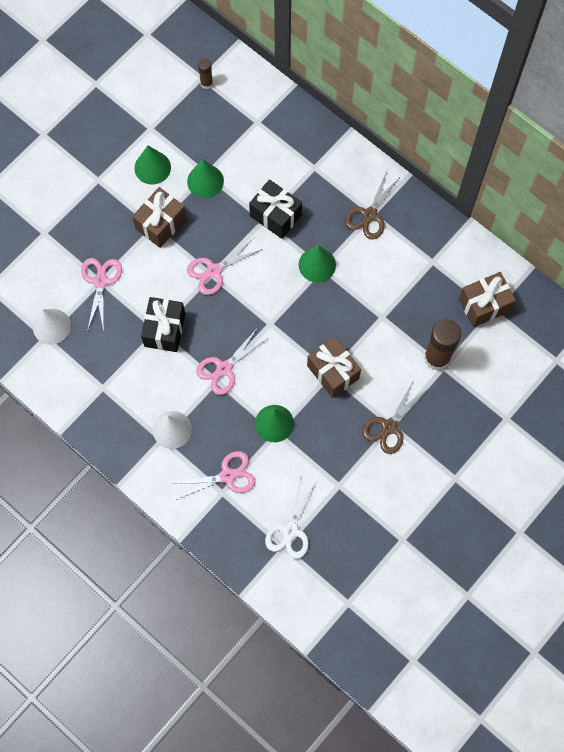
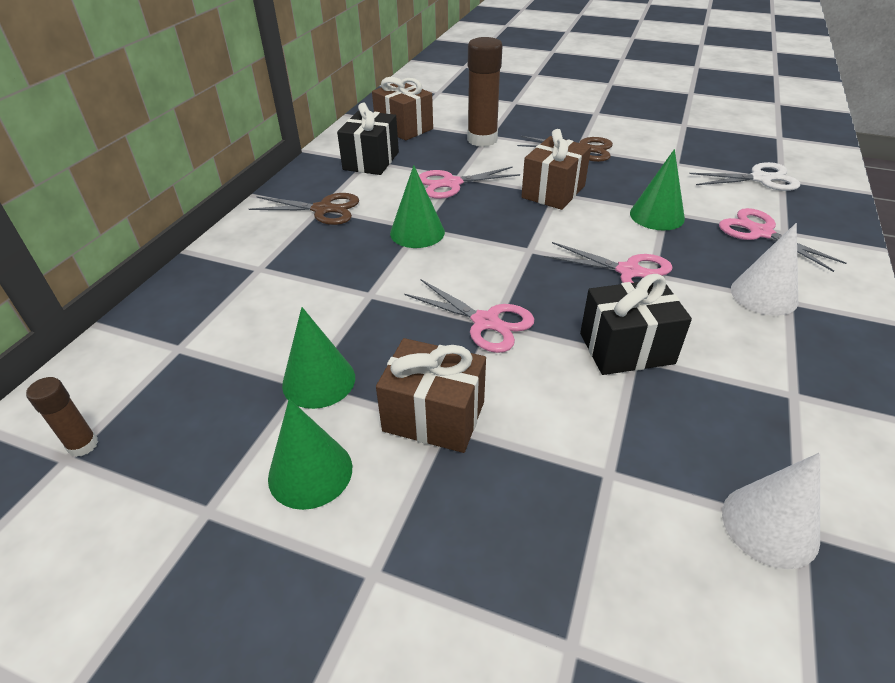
camera: 110 degrees left, 30 degrees down
(100, 281) = (609, 472): pink scissors -> pink scissors (452, 184)
(275, 215) = (356, 284): black gift -> black gift (371, 161)

